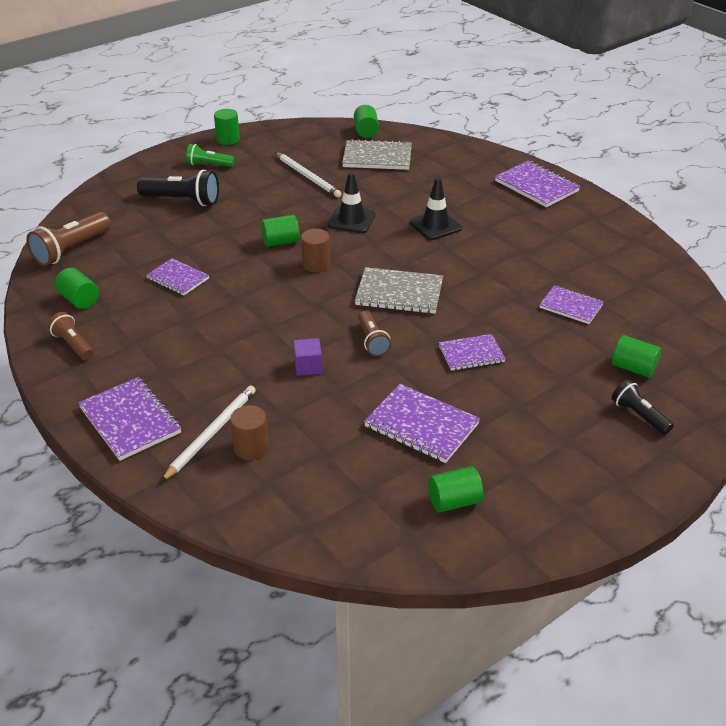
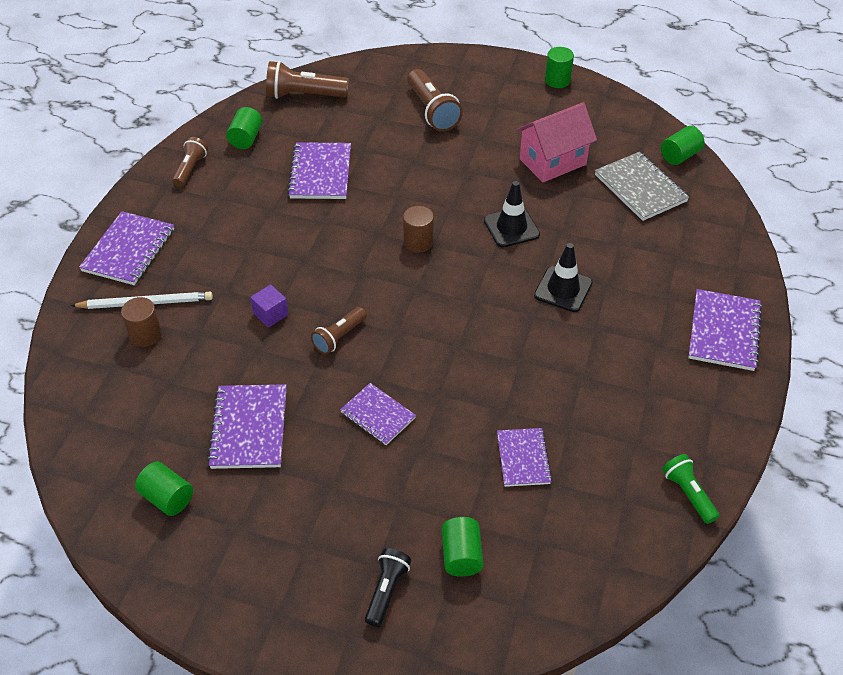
camera: 55 degrees right, 10 degrees up
(178, 278) = (320, 173): purple notebook -> purple notebook, size x1.54
(182, 200) = (432, 111): black flashlight -> brown flashlight
(208, 165) = (503, 93): green flashlight -> green flashlight (688, 494)
(281, 242) = (431, 202): green cylinder -> none
(308, 177) = (552, 162): white pencil -> pink house
(399, 293) = (426, 319): grey notebook -> none

